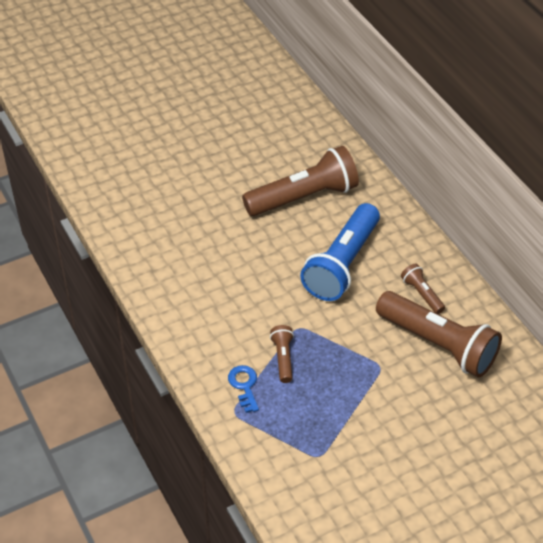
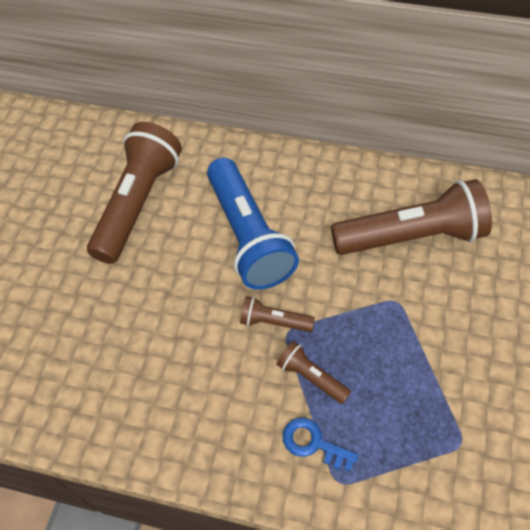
camera: 45 degrees left, 10 degrees up
(422, 294) = (343, 204): brown flashlight -> brown flashlight (274, 321)

